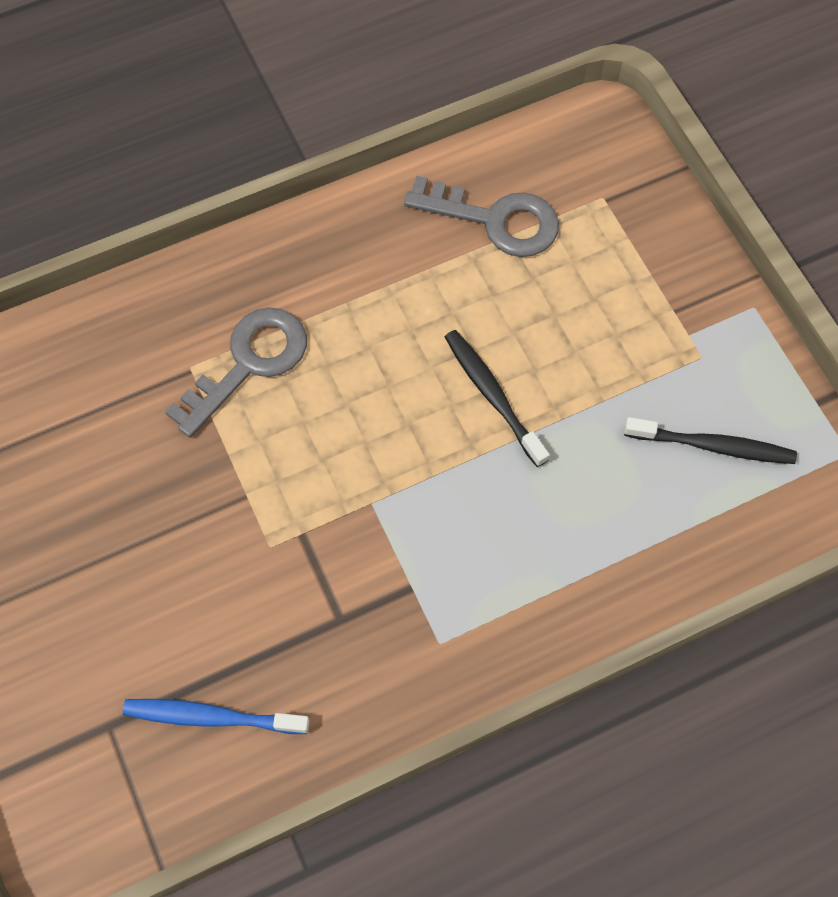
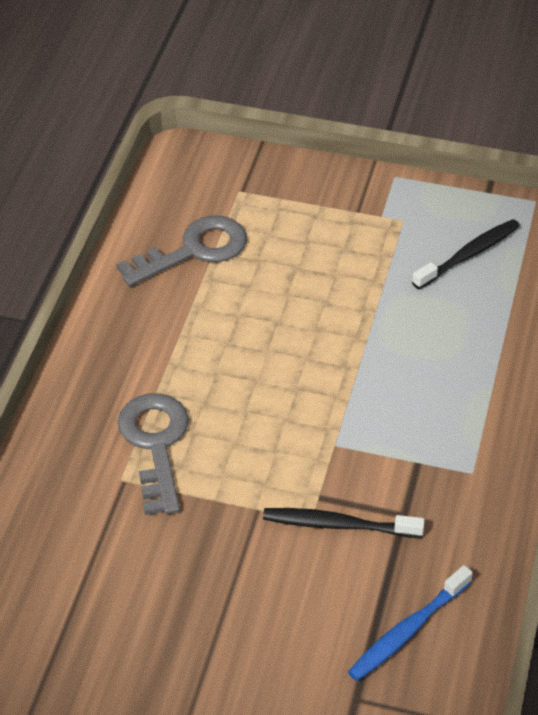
camera: 50 degrees left, 20 degrees down
(492, 395) = (322, 334): black toothbrush -> black toothbrush (338, 525)

